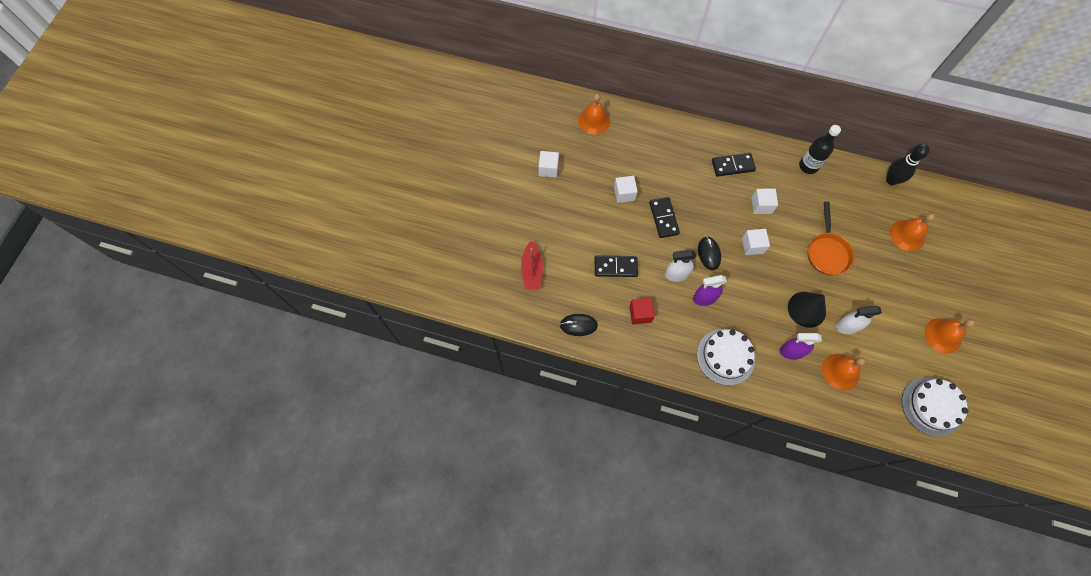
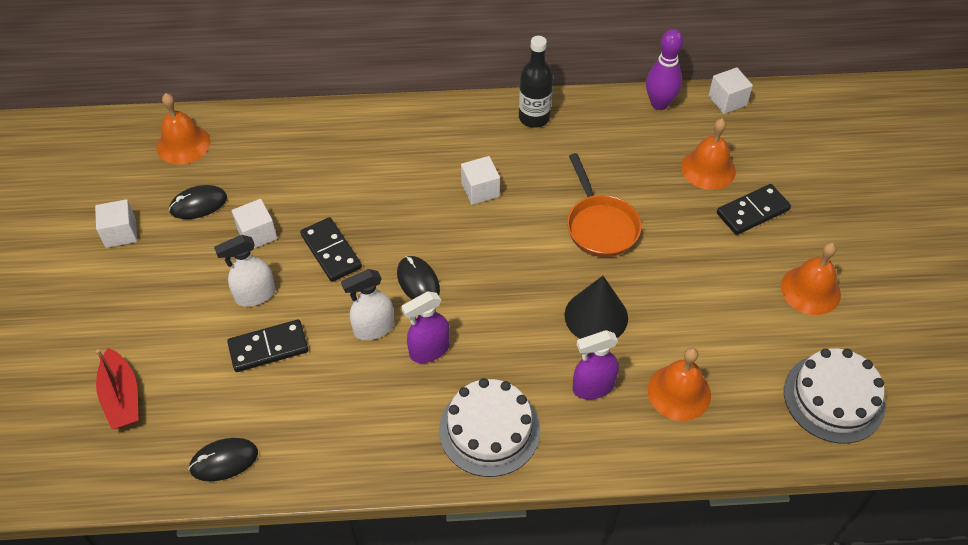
camera: 20 degrees left, 15 degrees down
(595, 164) = (198, 204): none -> black mouse
(640, 314) = (328, 408): red cube -> none
(732, 165) = (420, 148): black domino -> black domino (752, 211)
(752, 246) = (483, 250): white cube -> white cube (727, 100)
(847, 326) = (666, 322): white spray bottle -> white spray bottle (255, 295)
(891, 180) = (659, 104): black bowling pin -> purple bowling pin

